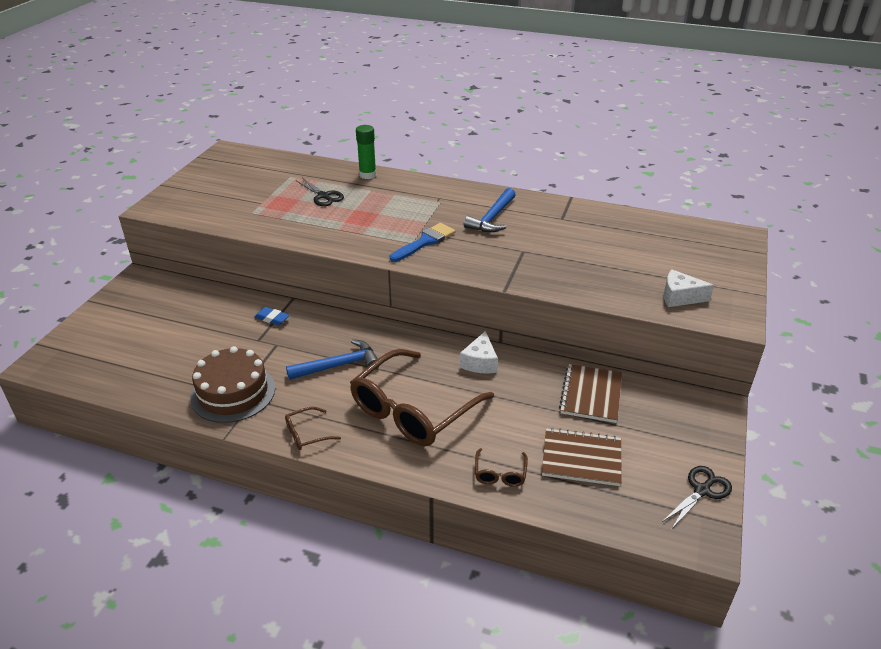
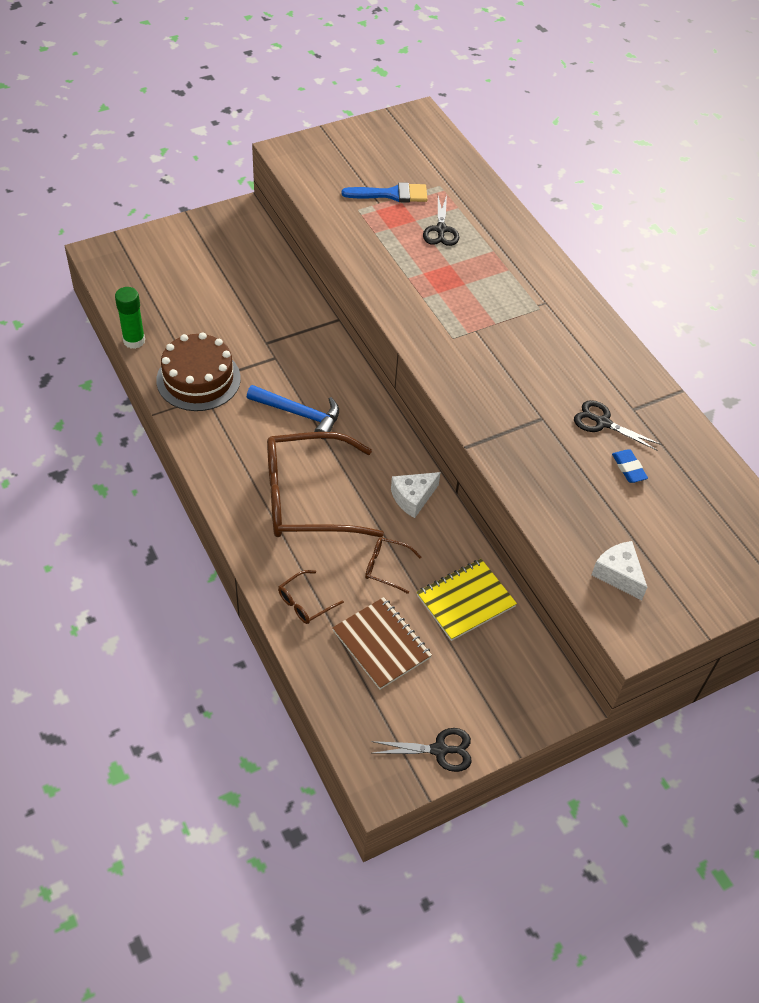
camera: 40 degrees right, 15 degrees up
(272, 318) = (299, 329): blue eraser -> blue eraser (628, 468)
(306, 434) = (209, 456): brown glasses -> brown glasses (386, 567)
(367, 175) = (513, 229): green glue stick -> green glue stick (134, 340)
(425, 242) = (466, 345): blue brush -> blue brush (391, 194)
(492, 218) = (564, 361): blue hammer -> none
(557, 233) = (602, 422): none -> black scissors
(591, 395) = (466, 601): brown notebook -> yellow notebook

